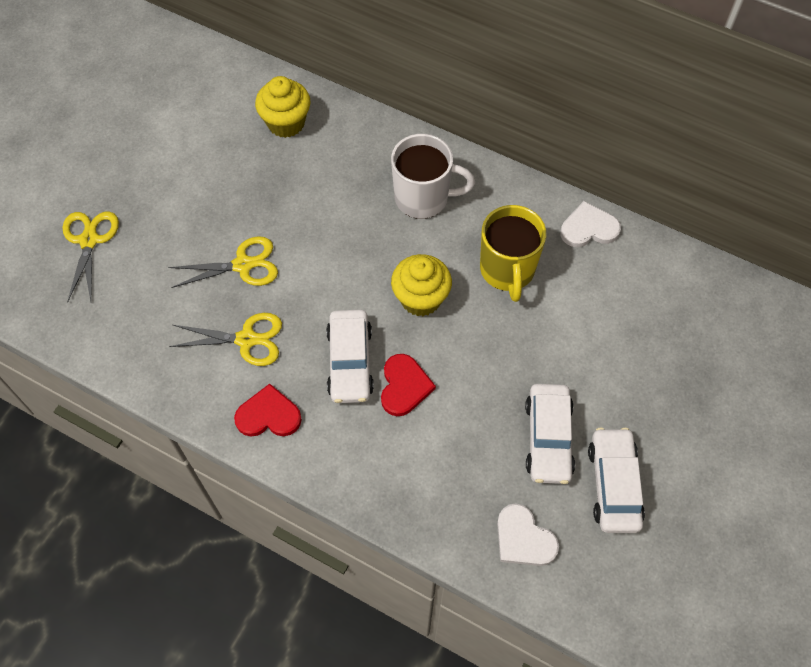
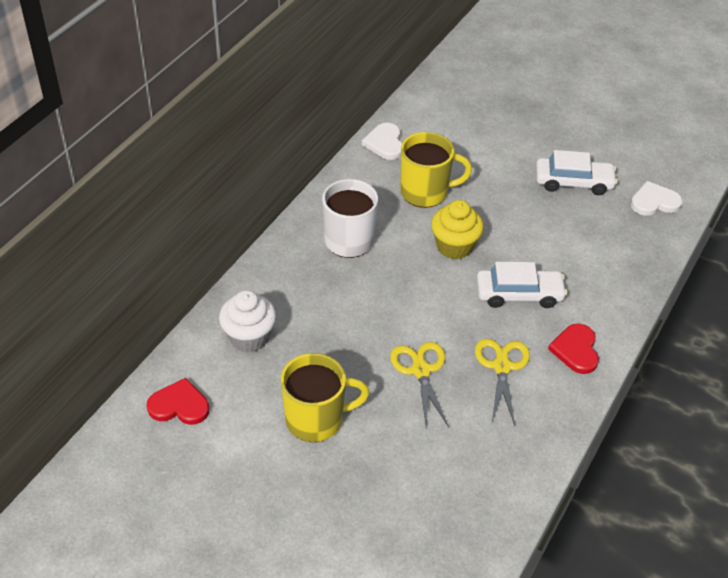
camera: 90 degrees left, 15 degrees down
(89, 240) = (390, 506): yellow scissors -> none
(188, 181) = (316, 419): none -> yellow mug
(286, 123) = (249, 337): yellow cupcake -> white cupcake
(404, 386) = (538, 260): red heart -> red heart (179, 405)
(523, 539) = (654, 202): white heart -> white heart turned 150 degrees counterclockwise
(613, 484) = (604, 153): white car -> none

